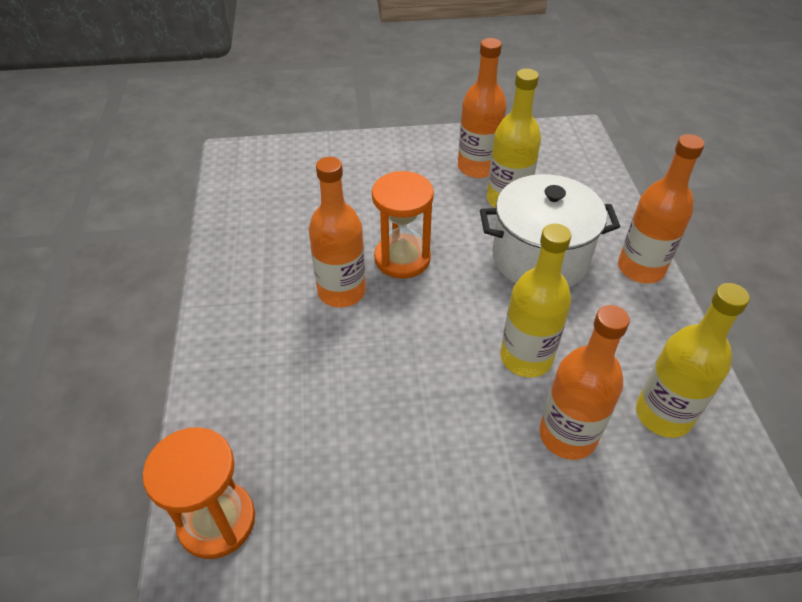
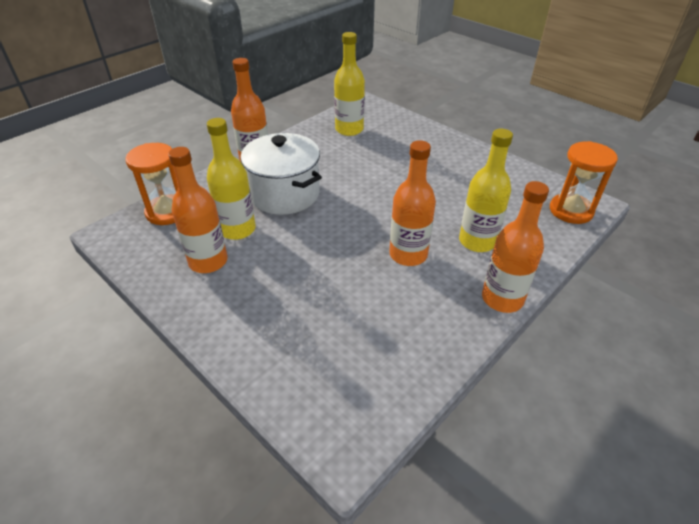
camera: 130 degrees left, 5 degrees down
(402, 258) = (349, 245): orange hourglass -> orange hourglass (167, 212)
(526, 358) = (365, 171): yellow bottle -> yellow bottle (477, 241)
(567, 435) = (392, 146): orange bottle -> orange bottle (502, 299)

